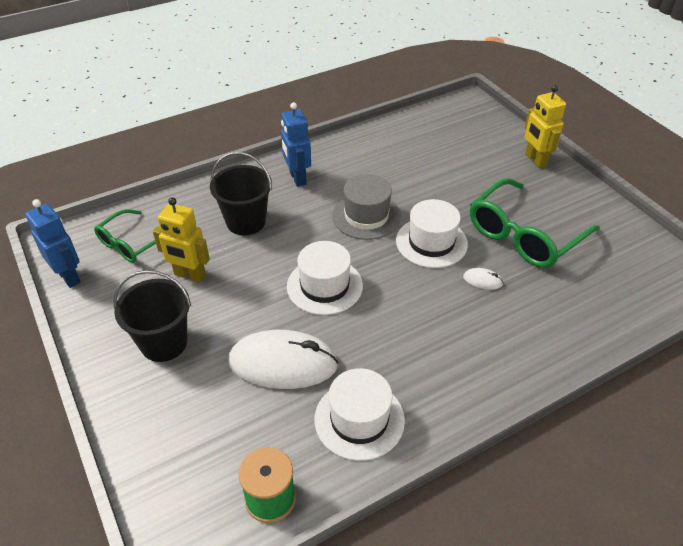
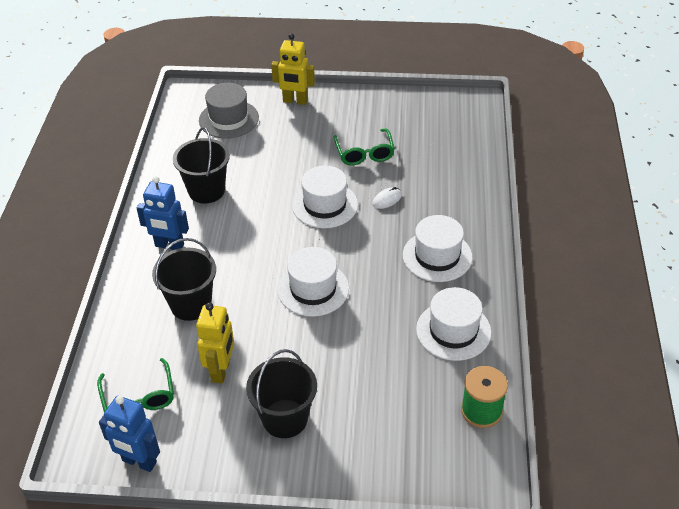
camera: 55 degrees left, 0 degrees up
(69, 276) = (139, 462): blue robot -> blue robot turned 150 degrees counterclockwise
(190, 275) = (221, 370): yellow robot -> yellow robot turned 45 degrees counterclockwise
(283, 363) = (369, 350): white mouse -> none
(366, 216) = (260, 226): grey hat -> grey hat (228, 119)
(375, 166) = (206, 190): none -> black bucket
(447, 356) = (437, 256): none -> white hat
(524, 235) = (364, 153): green glasses -> green glasses, size x0.60

